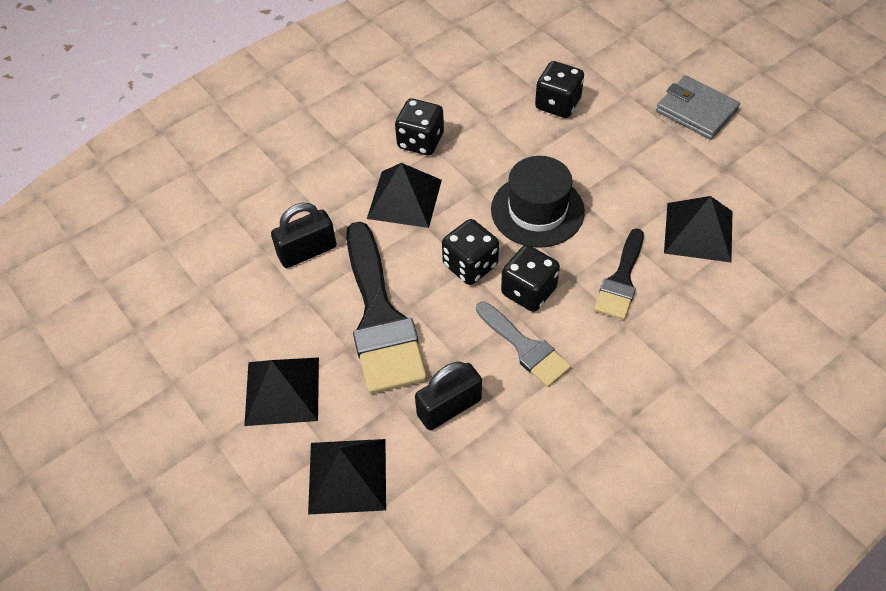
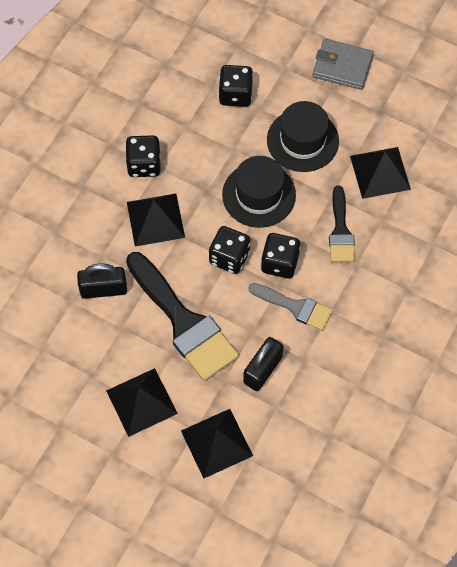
camera: 25 degrees left, 10 degrees up
(307, 251) = (103, 289): black padlock -> black padlock turned 45 degrees clockwise
(616, 170) = (302, 140): none -> black hat

